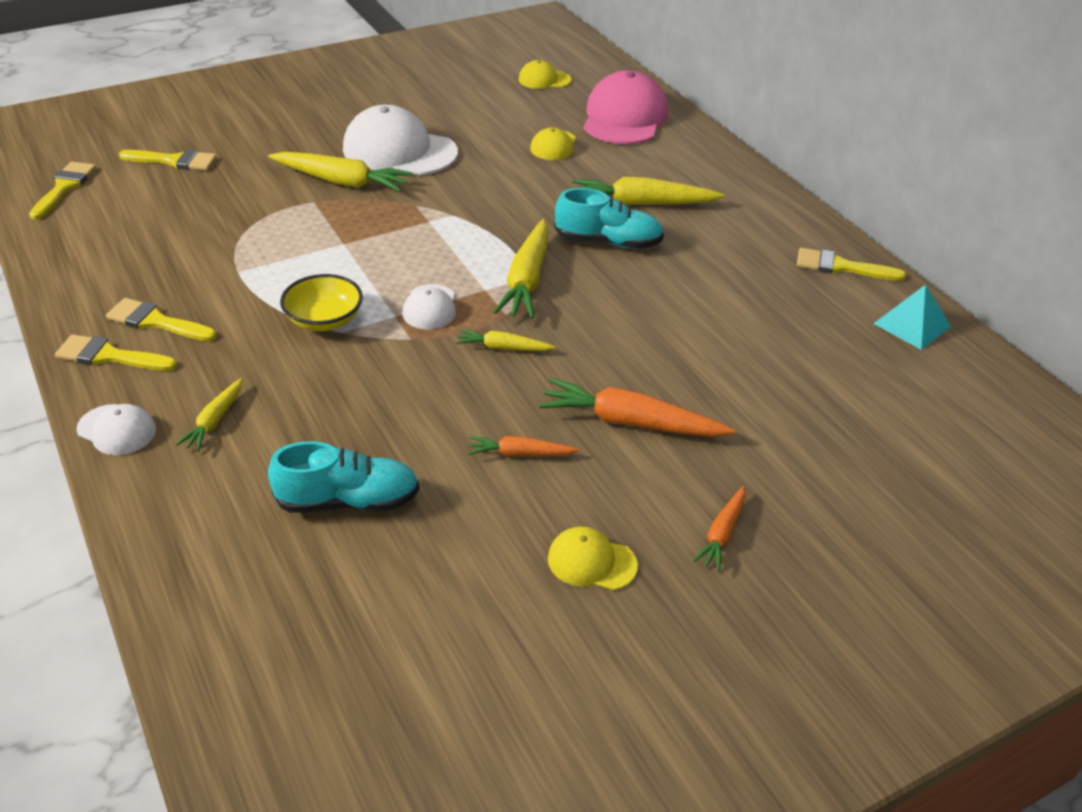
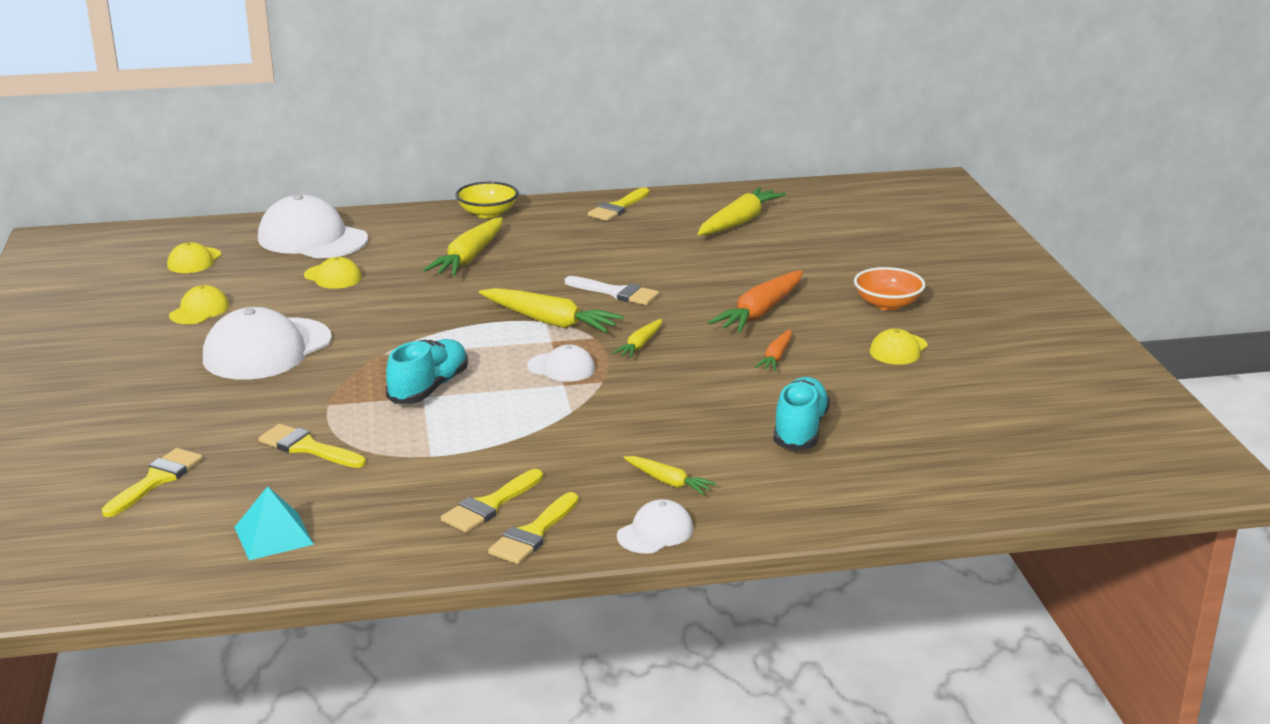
camera: 70 degrees left, 15 degrees down
(64, 187) = (149, 558): yellow brush -> yellow brush (307, 447)
(324, 320) = (547, 418): yellow bowl -> yellow bowl (487, 213)
(342, 181) = (302, 386): yellow carrot -> yellow carrot (739, 222)
(454, 105) = (199, 310): none -> yellow cap
(608, 242) = (518, 281): turquoise shoe -> turquoise shoe (429, 388)
(618, 308) = (616, 293): none -> white brush
(624, 117) = (312, 239): pink cap -> white cap
(722, 534) = (887, 304): orange carrot -> orange bowl
(912, 325) = (703, 202): turquoise pyramid -> turquoise pyramid (273, 535)

